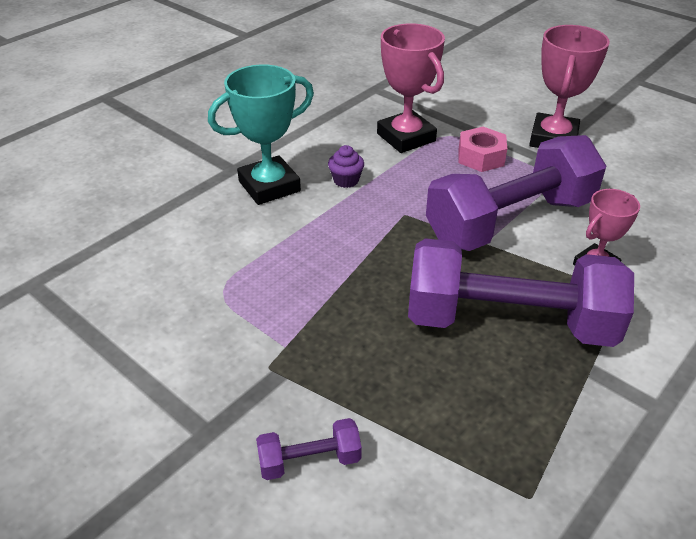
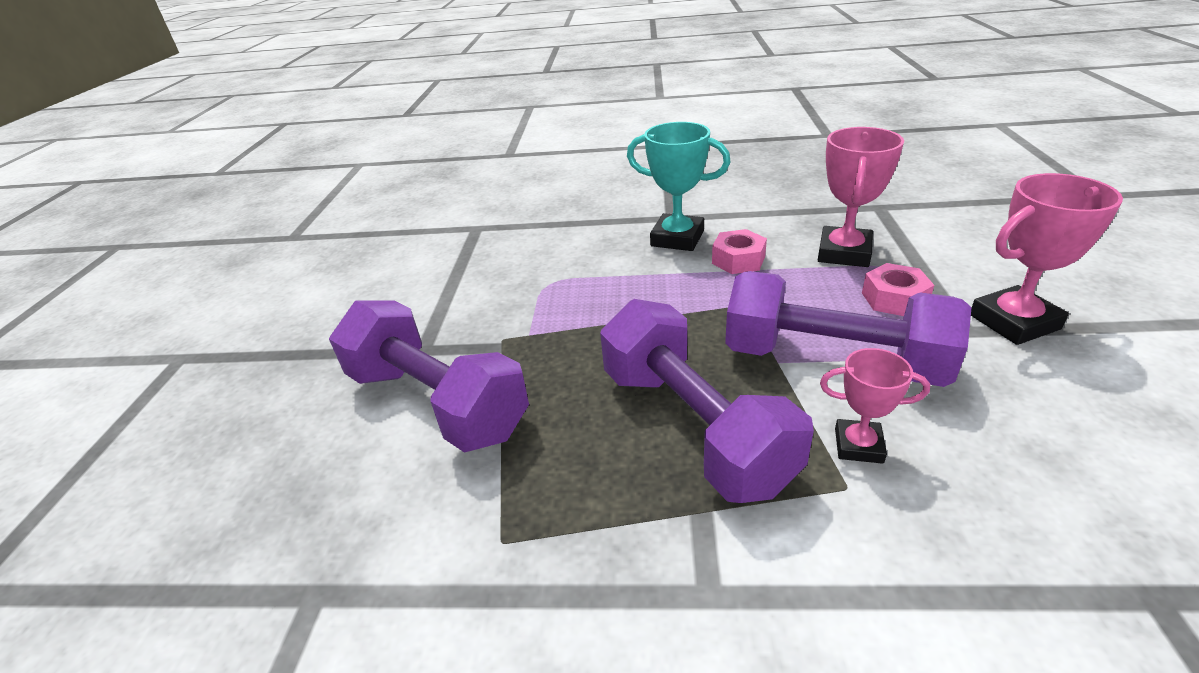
camera: 55 degrees right, 5 degrees down
(309, 461) = (437, 403): purple dumbbell -> purple dumbbell, size x2.44
(346, 180) = (738, 260): purple cupcake -> pink nut

